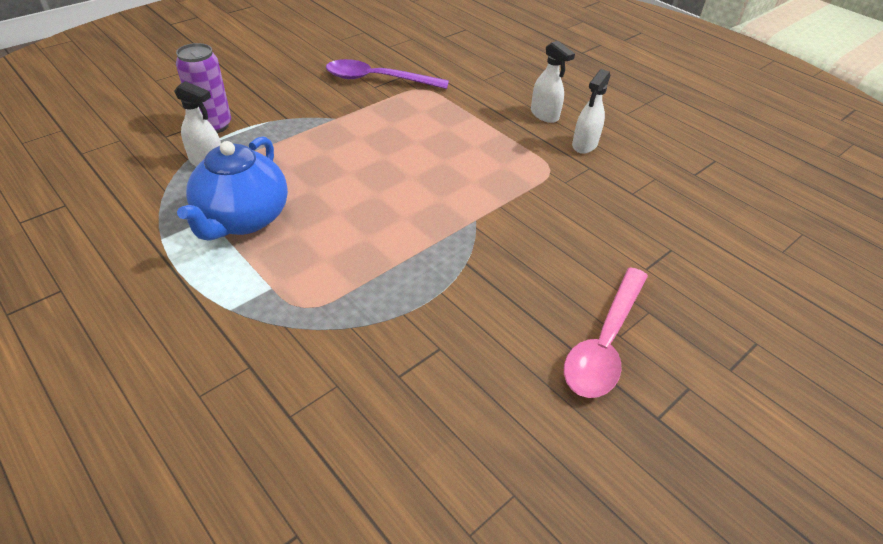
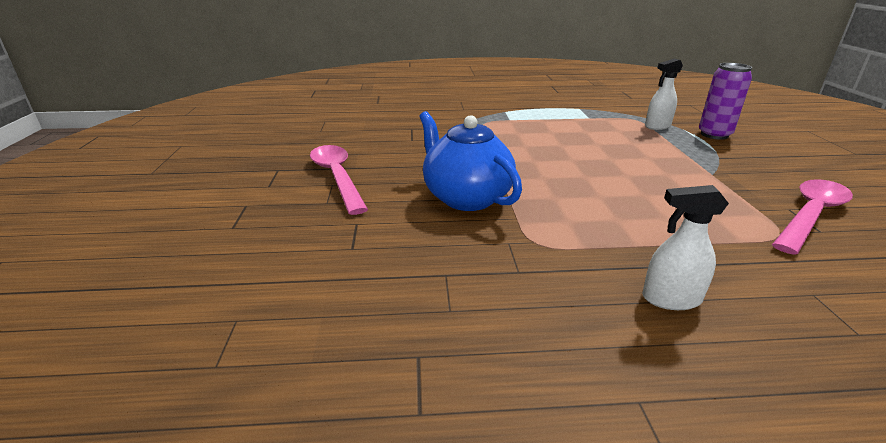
camera: 130 degrees right, 15 degrees down
(243, 219) = (580, 124): blue teapot -> blue teapot (466, 198)
(378, 79) = (810, 215): purple spoon -> pink spoon
(584, 145) = (568, 293): white spray bottle -> none

